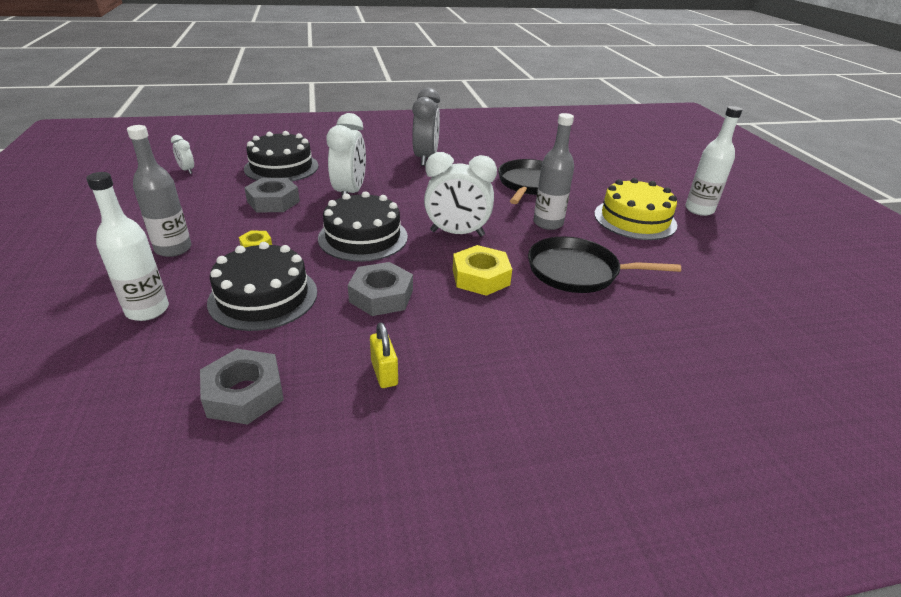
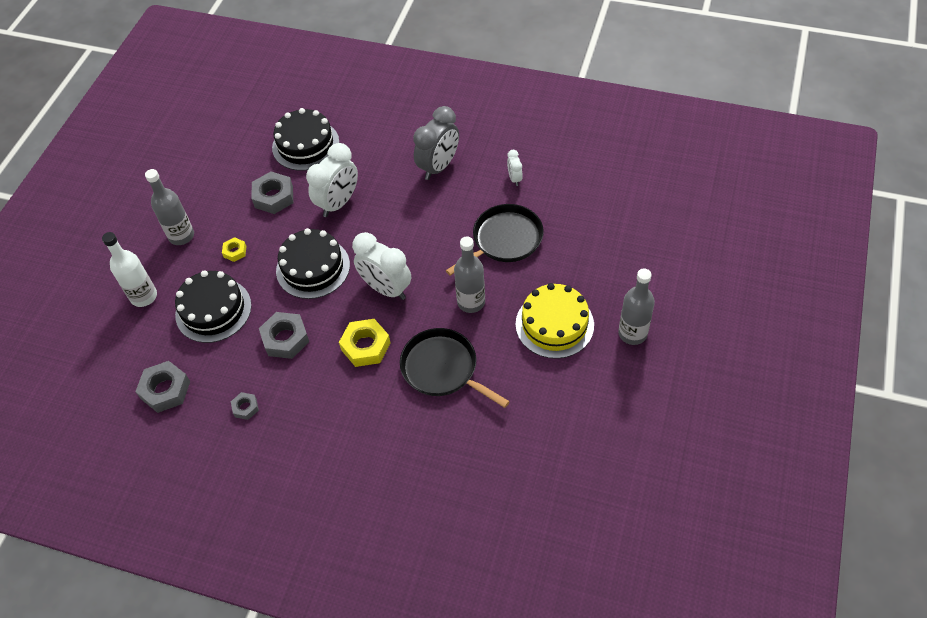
camera: 35 degrees right, 20 degrees up
(187, 170) = (231, 128): white clock -> white clock (514, 178)
(384, 373) = (245, 408): yellow padlock -> grey nut
(699, 210) = (632, 333): white bottle -> grey bottle

